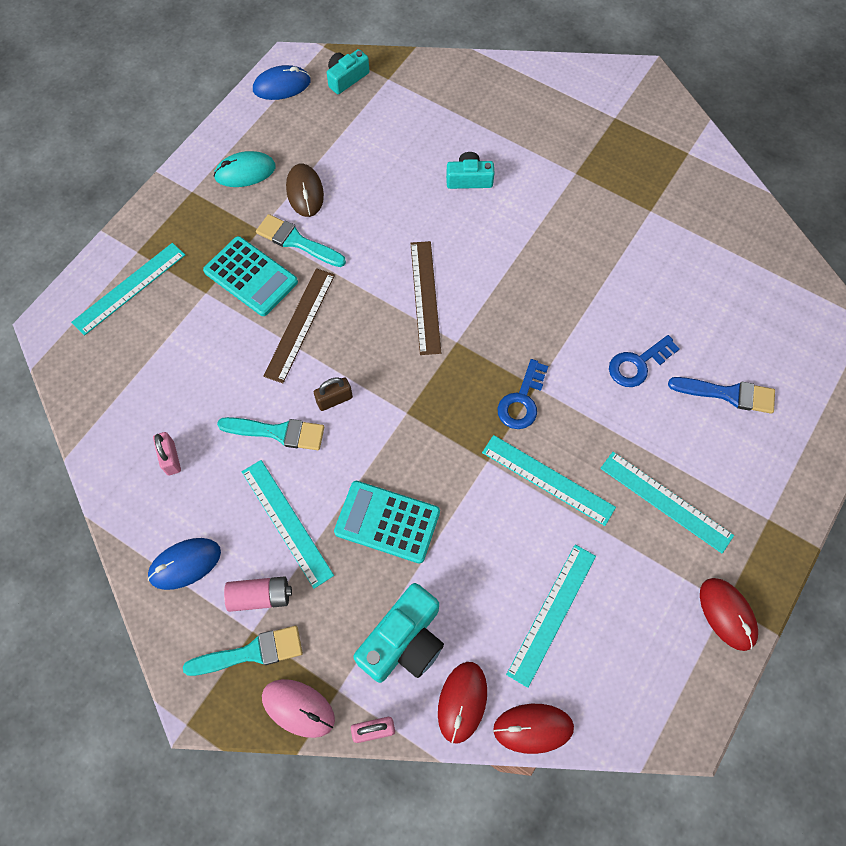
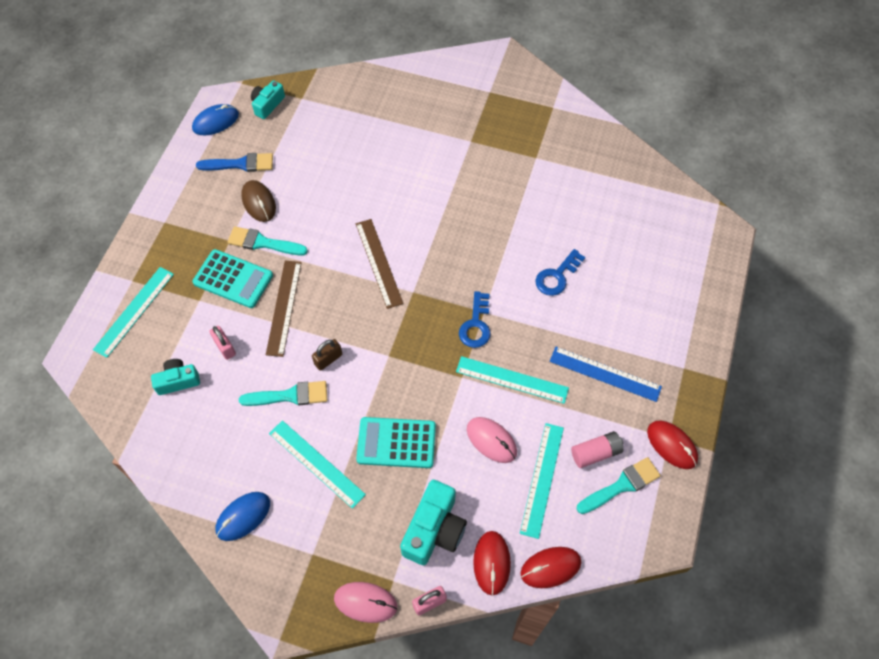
camera: 15 degrees left, 5 degrees down
(171, 458) = (208, 437): pink padlock -> pink padlock (225, 347)
(245, 172) = (205, 197): turquoise mouse -> none
(251, 652) = (316, 570): turquoise brush -> turquoise brush (621, 485)
(260, 596) = (311, 525): pink battery -> pink battery (596, 453)
(469, 179) = (388, 164): turquoise camera -> turquoise camera (178, 381)
(502, 549) = (491, 440): none -> pink mouse
(665, 501) = (605, 374): turquoise ruler -> blue ruler
(728, 394) = (630, 283): blue brush -> blue brush (240, 164)

